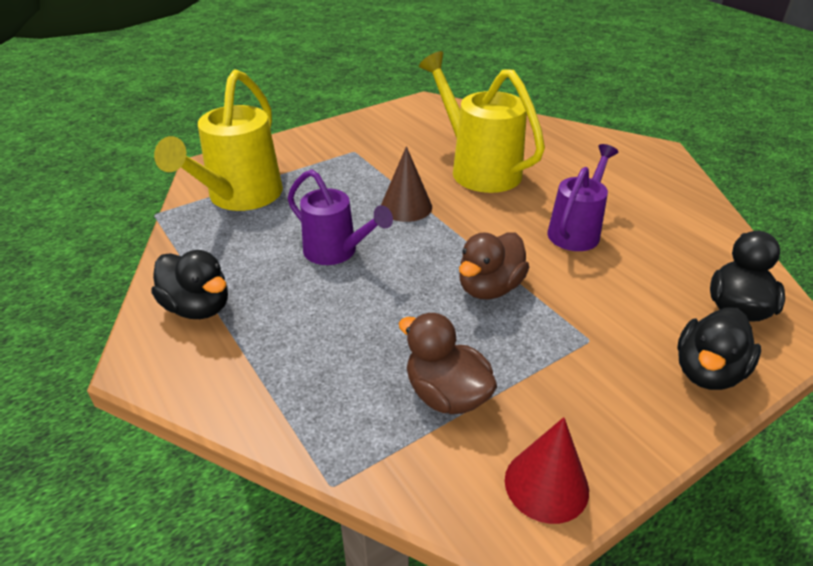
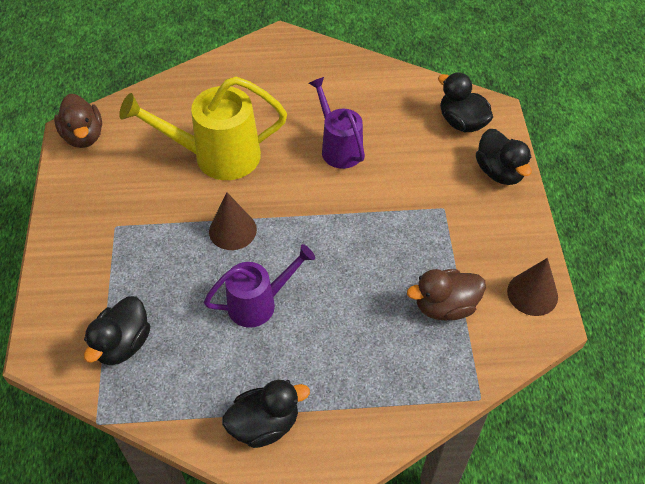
camera: 60 degrees left, 15 degrees up
(239, 197) = (123, 344): yellow watering can -> black duck
(489, 288) = (364, 231): brown duck -> brown duck (83, 136)
(546, 484) = (532, 294): red cone -> brown cone

